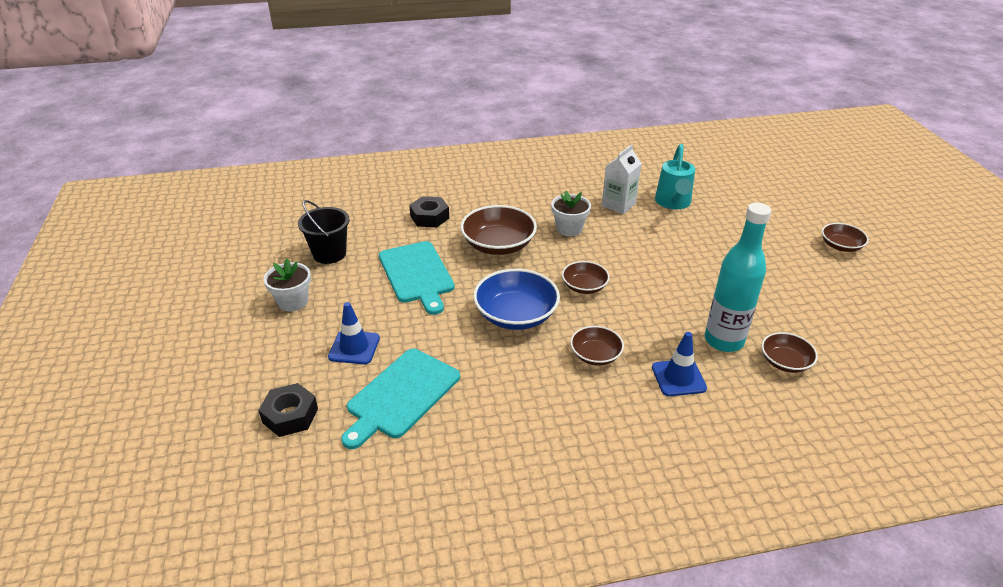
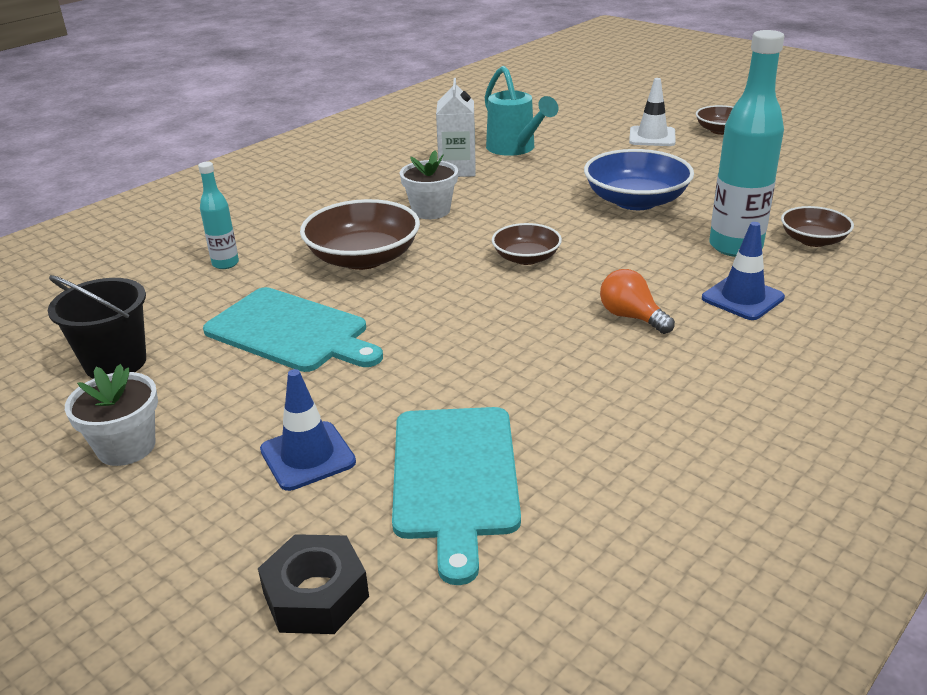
camera: 35 degrees left, 5 degrees down
(429, 217) = (225, 264): black nut -> turquoise bottle
(516, 315) = (485, 319): blue bowl -> blue bowl (635, 201)
(595, 355) = (631, 317): brown bowl -> orange light bulb
(780, 231) = (652, 137): none -> white traffic cone

